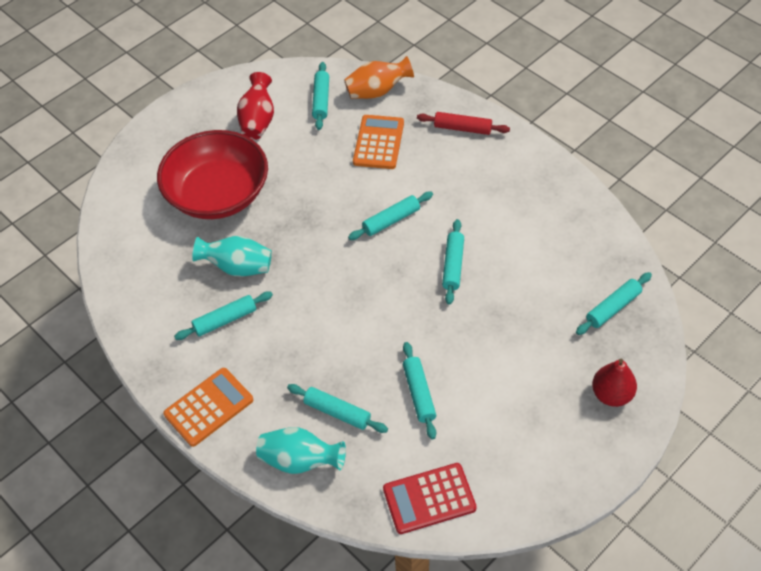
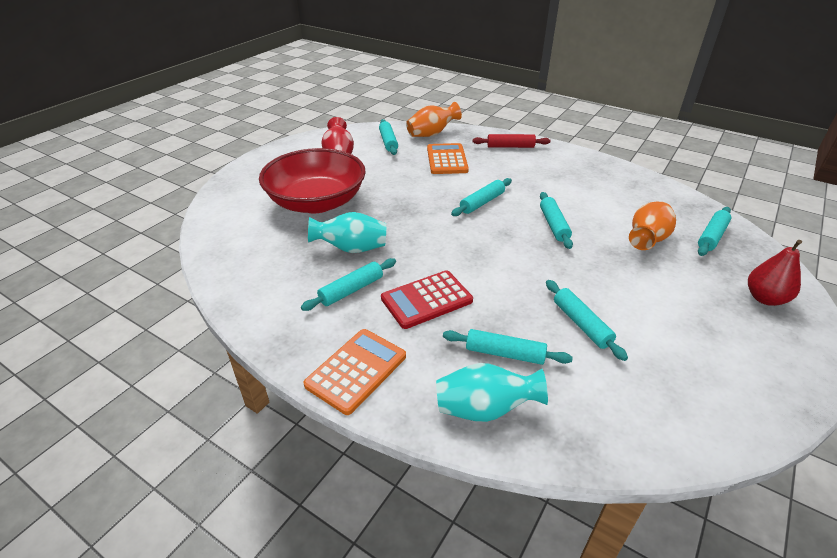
camera: 15 degrees left, 15 degrees down
(429, 498) = (654, 424): red calculator -> red calculator (426, 300)
(540, 301) = (647, 240): none -> orange vase

